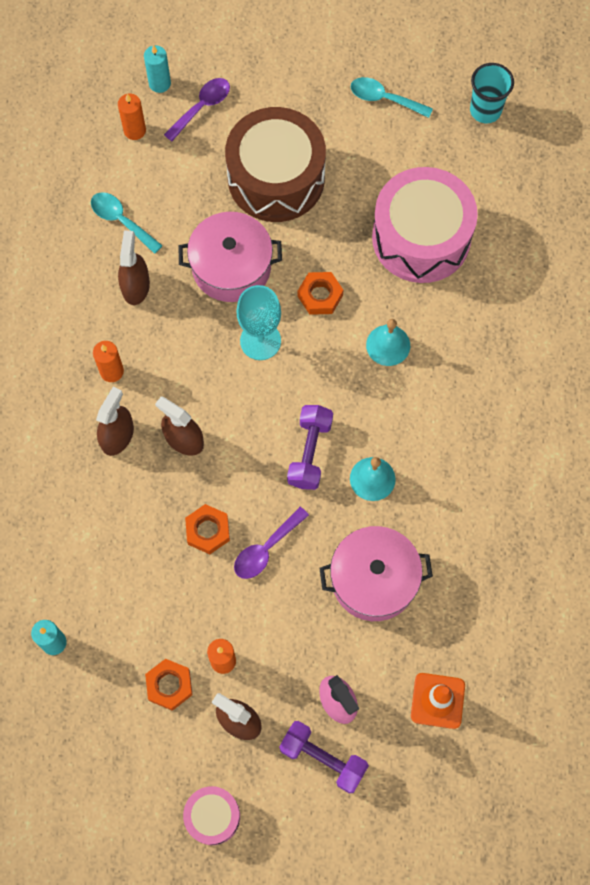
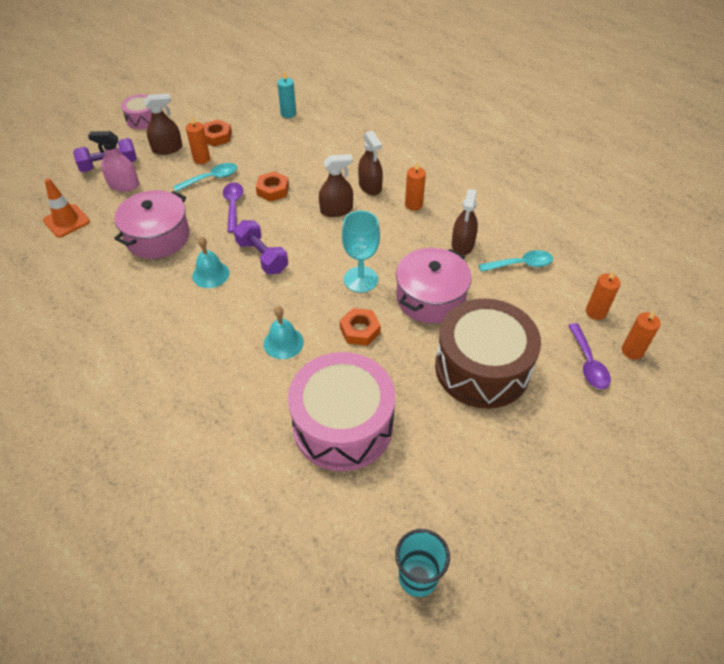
camera: 130 degrees right, 20 degrees down
(135, 286) = (462, 245): brown spray bottle -> brown spray bottle turned 60 degrees clockwise
(159, 83) = (632, 351): turquoise candle -> orange candle
(384, 99) = (499, 498): turquoise spoon -> turquoise spoon (211, 178)

